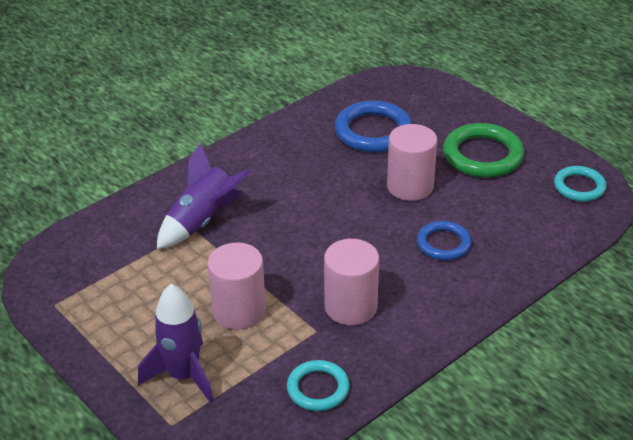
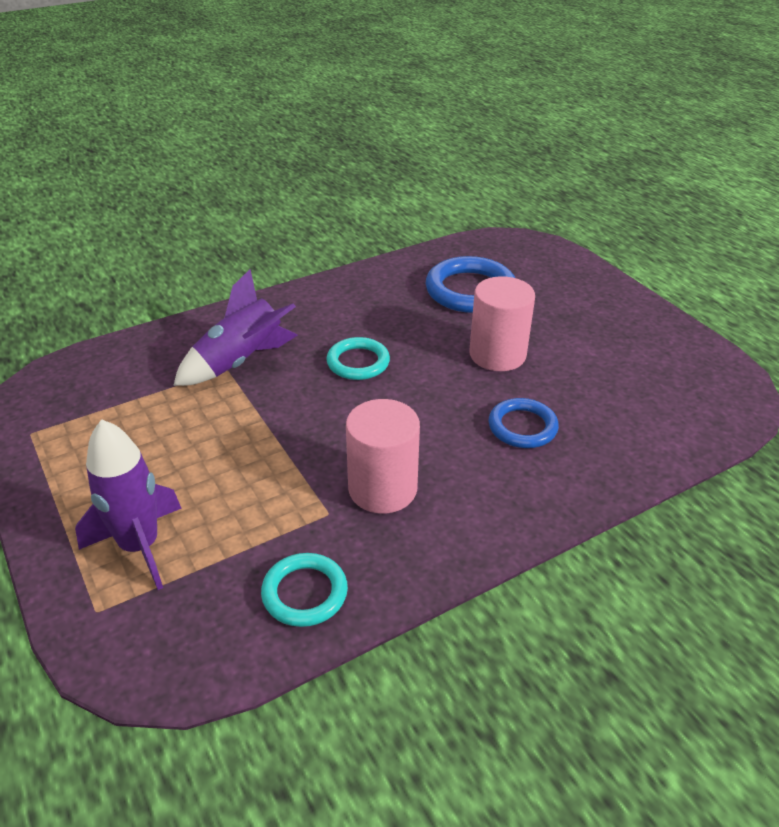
camera: 10 degrees right, 0 degrees up
(239, 311) = (242, 473): pink cylinder -> none
(482, 155) = (594, 331): green ring -> none
(579, 187) = (710, 381): turquoise ring -> turquoise ring (358, 362)

